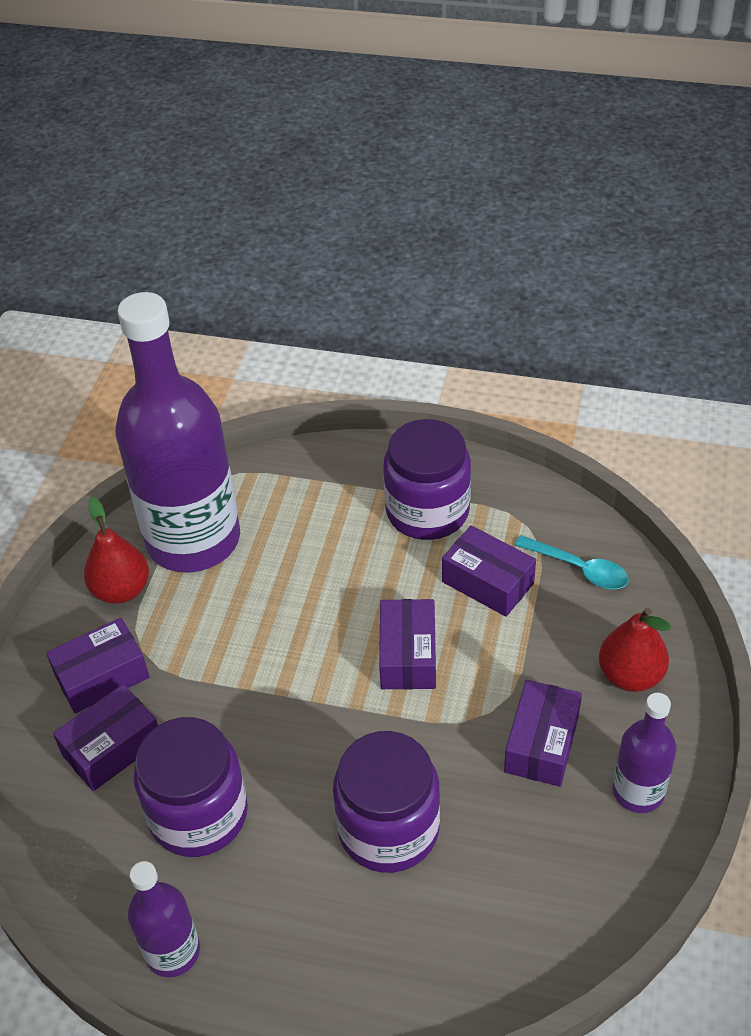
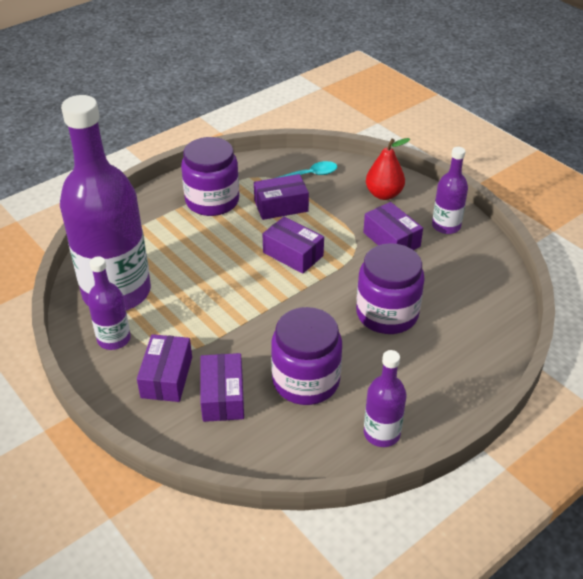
camera: 55 degrees left, 5 degrees down
(121, 590) = (114, 339): red pear -> purple bottle

